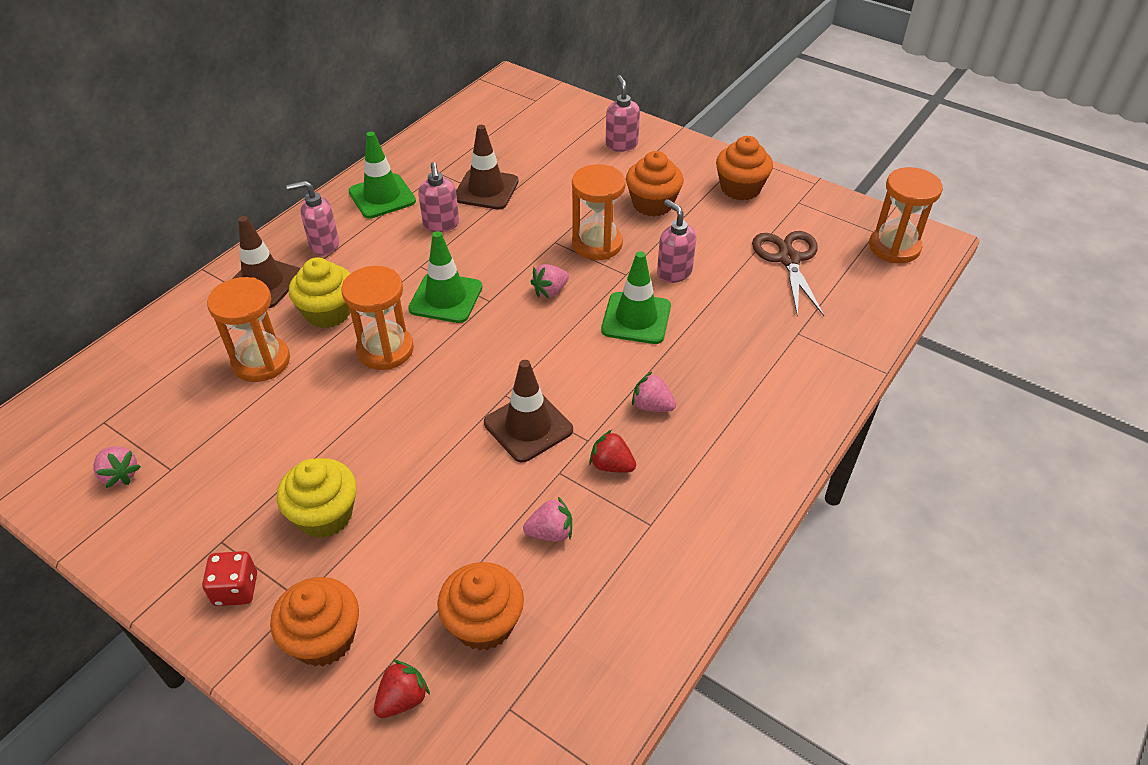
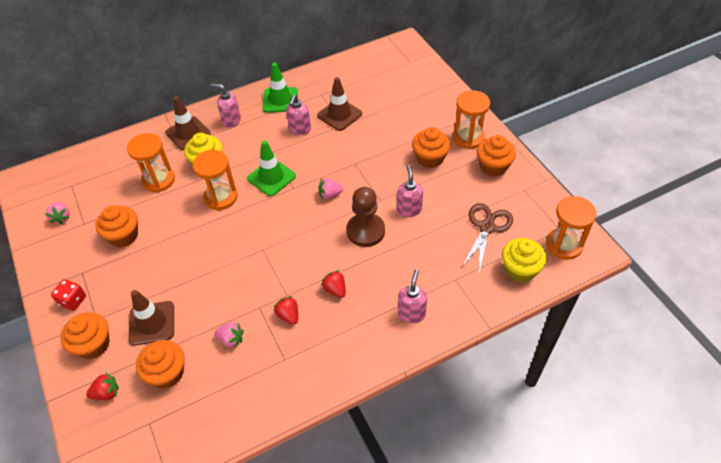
camera: 30 degrees right, 5 degrees up
(258, 460) = (123, 236): none -> orange cupcake
(325, 515) = (134, 280): yellow cupcake -> yellow cupcake (520, 269)
(528, 426) = (261, 273): brown traffic cone -> brown traffic cone (152, 323)
(597, 244) = (377, 174): orange hourglass -> orange hourglass (468, 138)
(621, 144) = (440, 110): pink soap dispenser -> pink soap dispenser (411, 313)
(636, 318) = (365, 231): green traffic cone -> brown pawn
(652, 406) = (335, 290): pink strawberry -> red strawberry

